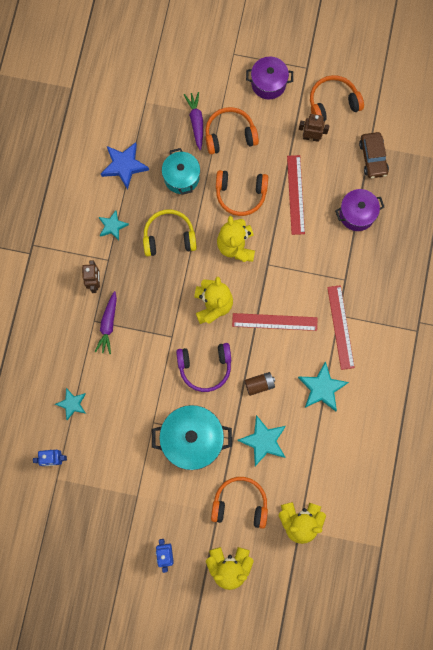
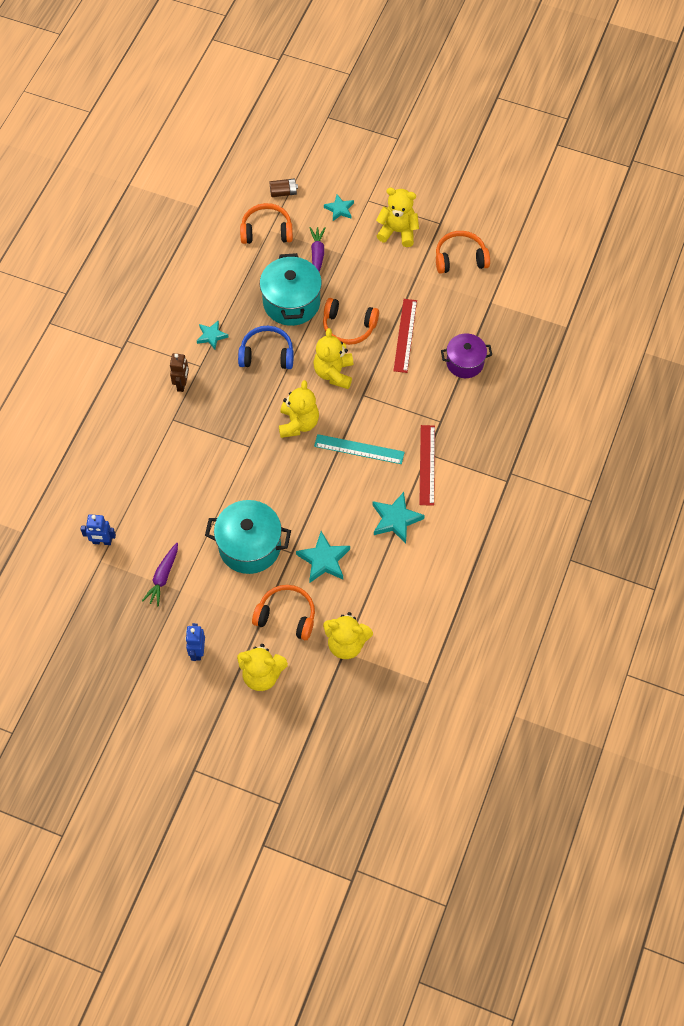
camera: 10 degrees right, 15 degrees down
(72, 404) = (132, 493): turquoise star -> turquoise star (339, 209)
(108, 324) = (187, 425): purple carrot -> purple carrot (163, 577)
(124, 166) = (236, 283): blue star -> none
(169, 237) = (267, 354): yellow headphones -> blue headphones
(181, 177) = (291, 302): turquoise pot -> turquoise pot, size x1.55
(205, 367) = (277, 480): purple headphones -> none
(230, 135) = (349, 272): orange headphones -> orange headphones (266, 231)
(259, 384) = (331, 505): brown battery -> brown battery (283, 192)
(268, 83) = (398, 232): purple pot -> yellow teddy bear
(274, 321) = (359, 449): red ruler -> turquoise ruler
(311, 137) = (431, 286): brown robot -> none
(373, 158) = (492, 314): brown car -> none

